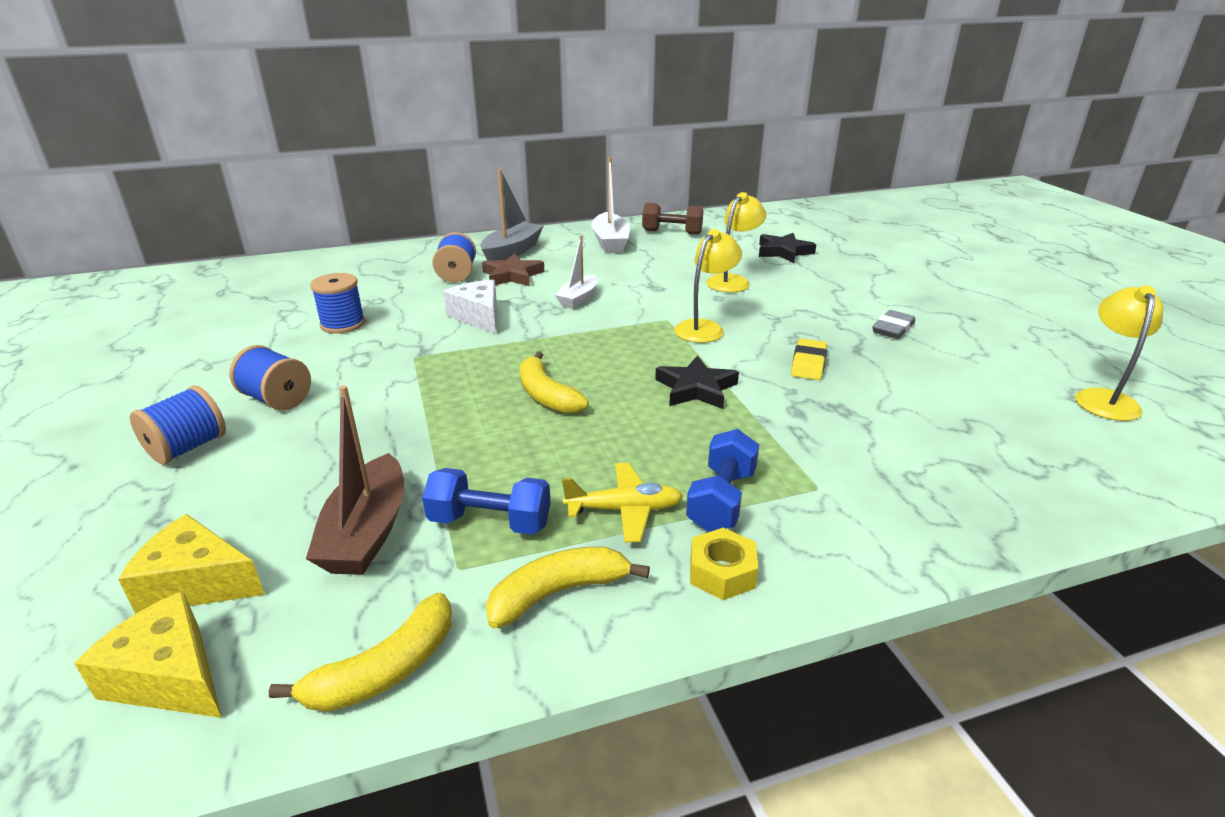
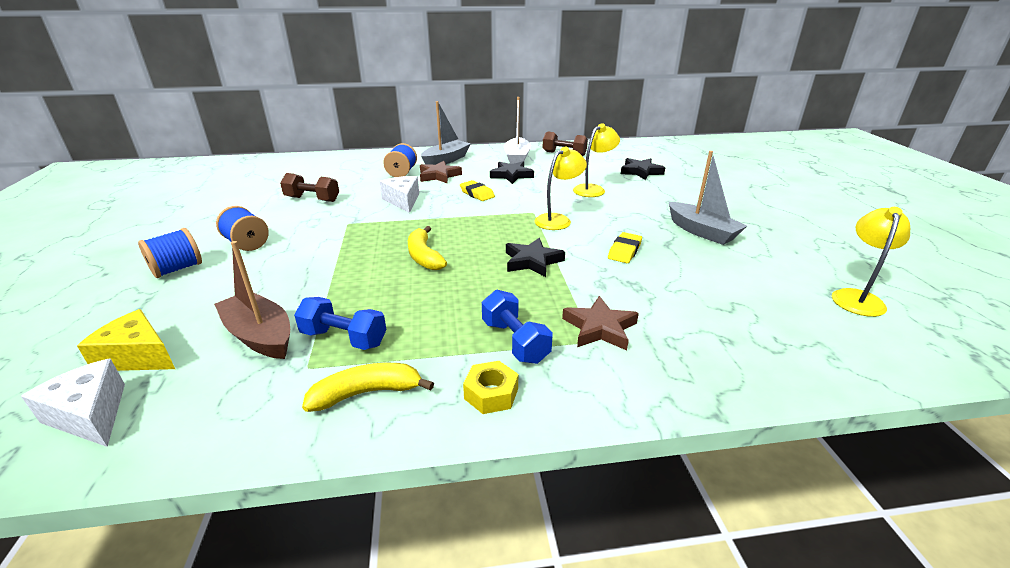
camera: 10 degrees right, 0 degrees up
(170, 676) = (90, 414): yellow cheese -> white cheese
(343, 324) = (312, 199): blue spool -> brown dumbbell
(367, 532) = (260, 336): brown boat -> brown boat turned 120 degrees clockwise
(385, 670) = (225, 430): yellow banana -> none
(578, 299) = (477, 194): white boat -> yellow eraser
(614, 268) = (511, 175): none -> black star
(624, 510) = (441, 340): yellow plane -> none
(721, 500) = (515, 341): blue dumbbell -> blue dumbbell turned 60 degrees counterclockwise
(820, 470) = (600, 328): none -> brown star
(893, 329) = (701, 231): grey eraser -> grey boat

